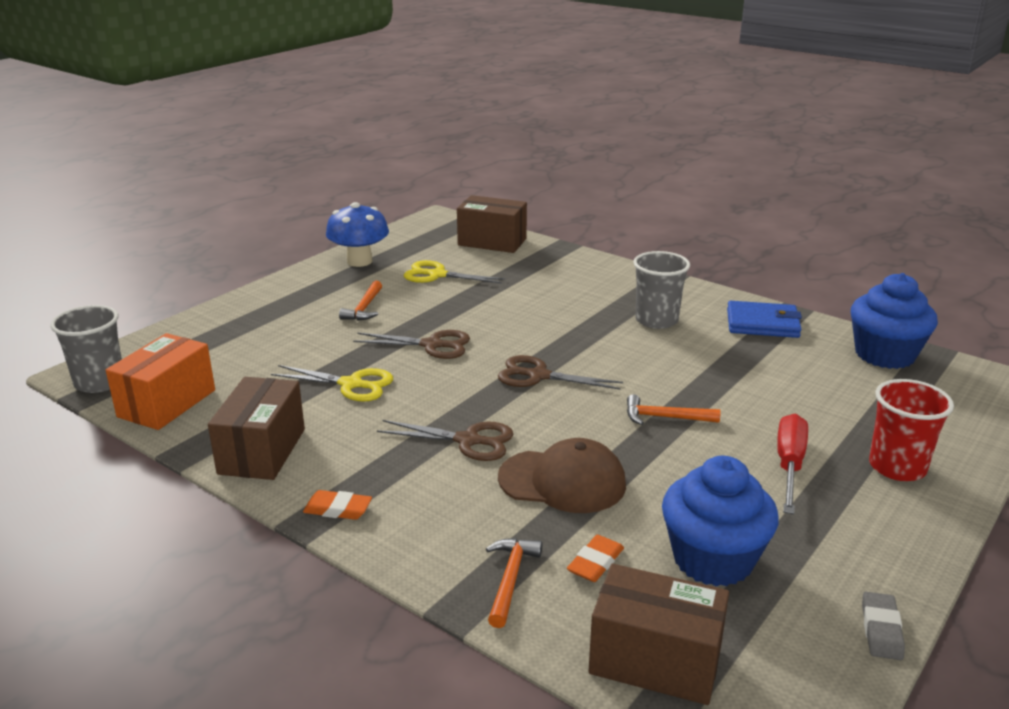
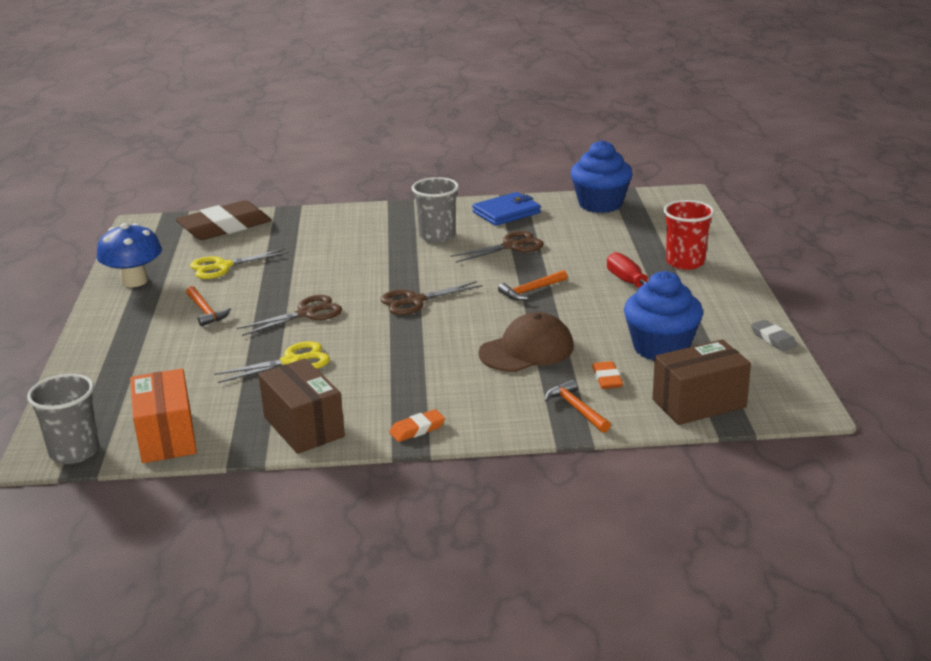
camera: 40 degrees left, 0 degrees up
(468, 441) = (434, 356): brown scissors -> brown scissors (511, 246)
(492, 242) = (224, 227): brown box -> brown eraser

